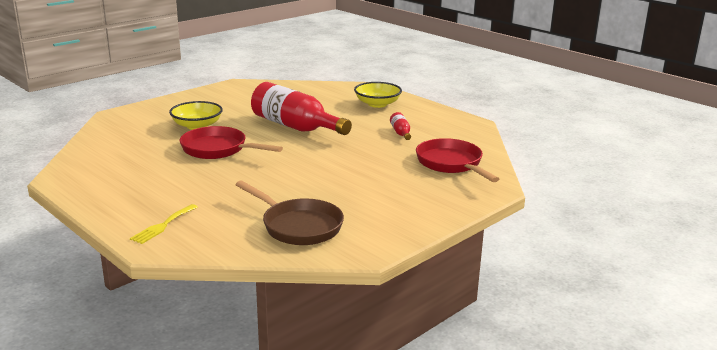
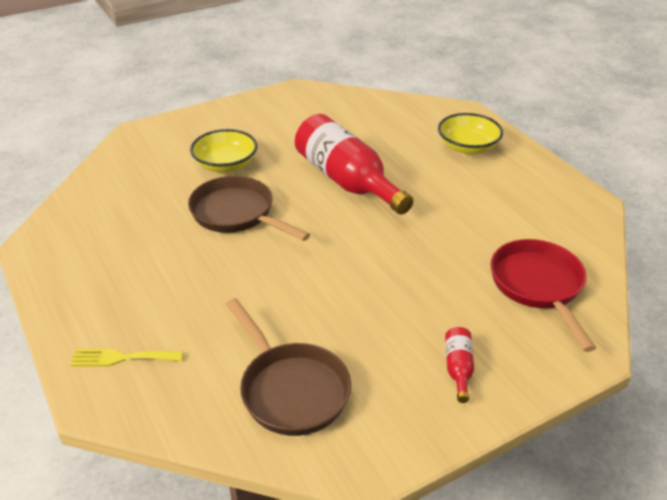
camera: 15 degrees right, 15 degrees up
(163, 225) = (121, 358): yellow fork -> yellow fork turned 45 degrees clockwise
(218, 149) = (237, 214): red pan -> brown pan
(400, 133) = (483, 211): red bottle -> red bottle (458, 369)

